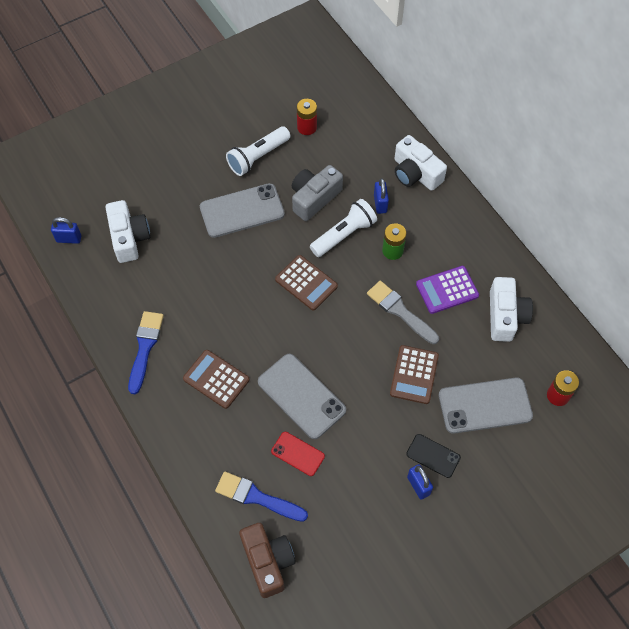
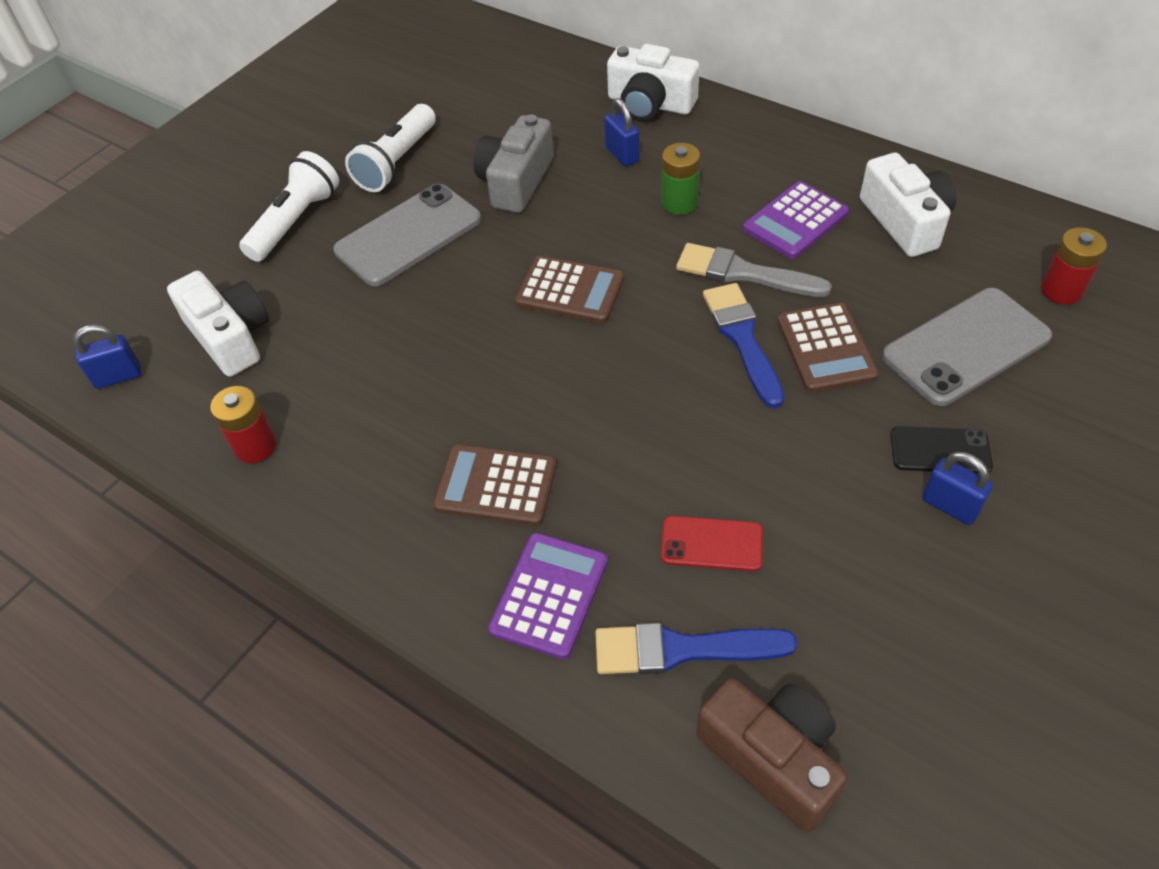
camera: 20 degrees left, 10 degrees down
(145, 347) = (337, 488): blue brush -> blue brush (742, 339)
(213, 445) = (549, 595): none -> purple calculator
(301, 396) = (661, 451): grey phone -> none
(307, 127) = (453, 104): red battery -> red battery (255, 446)
(344, 234) = (591, 209): white flashlight -> white flashlight (295, 221)

